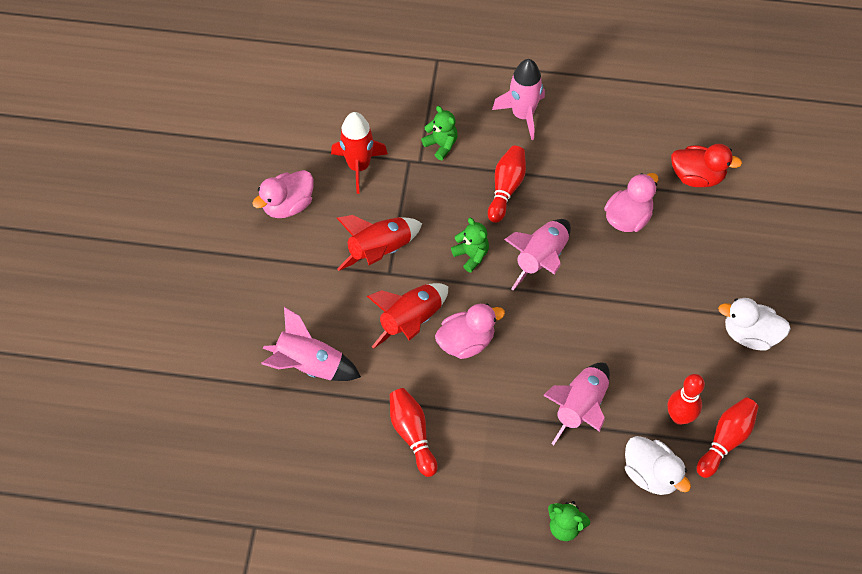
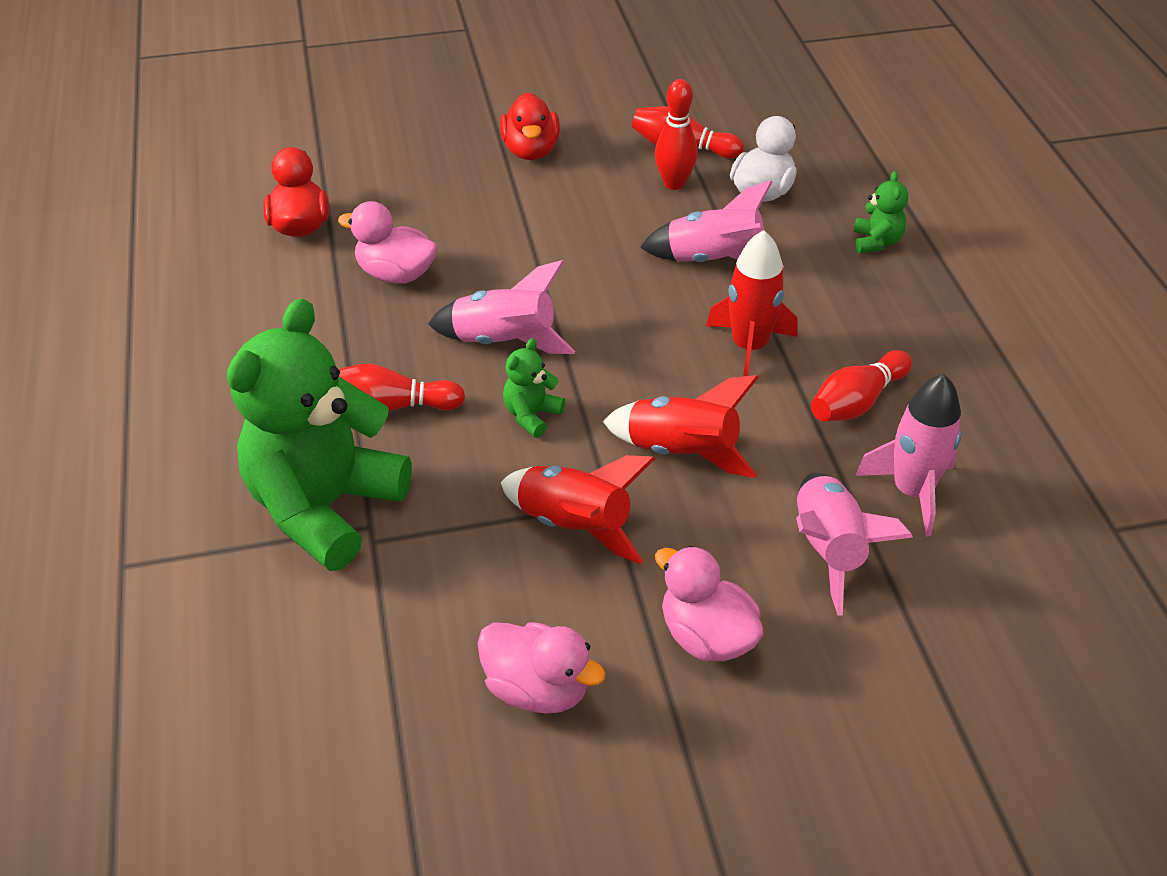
camera: 110 degrees left, 15 degrees down
(359, 166) = (409, 608): red rocket -> red rocket (749, 347)
(441, 145) = (325, 507): green teddy bear -> green teddy bear, size x2.48
(466, 342) = (681, 385): pink duck -> pink duck (706, 636)
(522, 115) = (231, 421): pink rocket -> pink rocket (912, 491)
(750, 335) = (531, 151): white duck -> red duck

